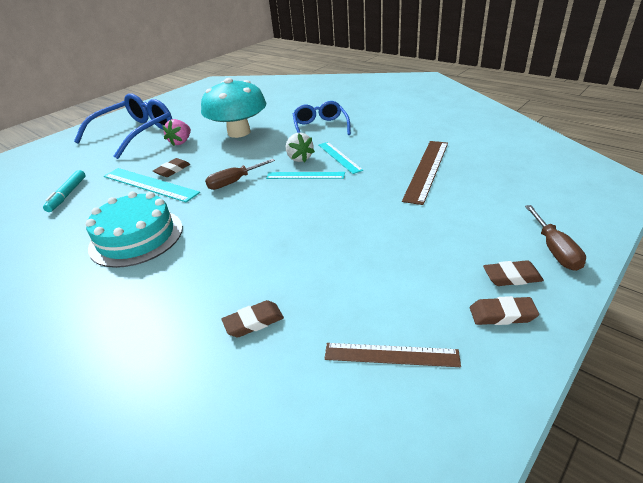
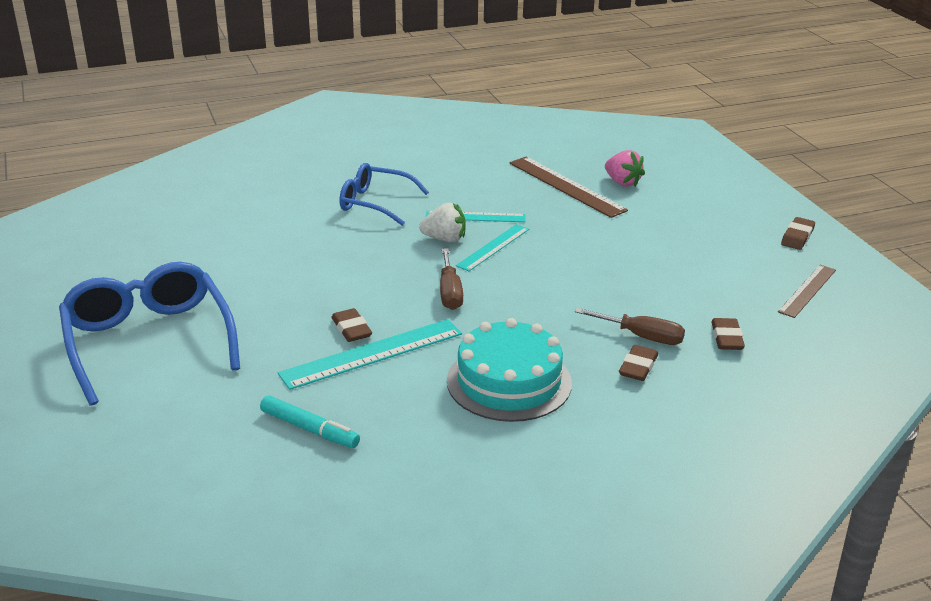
camera: 65 degrees left, 5 degrees down
(181, 142) = (258, 307): pink strawberry -> pink strawberry (622, 182)
(239, 132) = (298, 257): turquoise mushroom -> none
(511, 277) = (761, 217): brown eraser -> brown eraser (638, 367)
(554, 250) = (744, 190): brown screwdriver -> brown screwdriver (641, 336)

